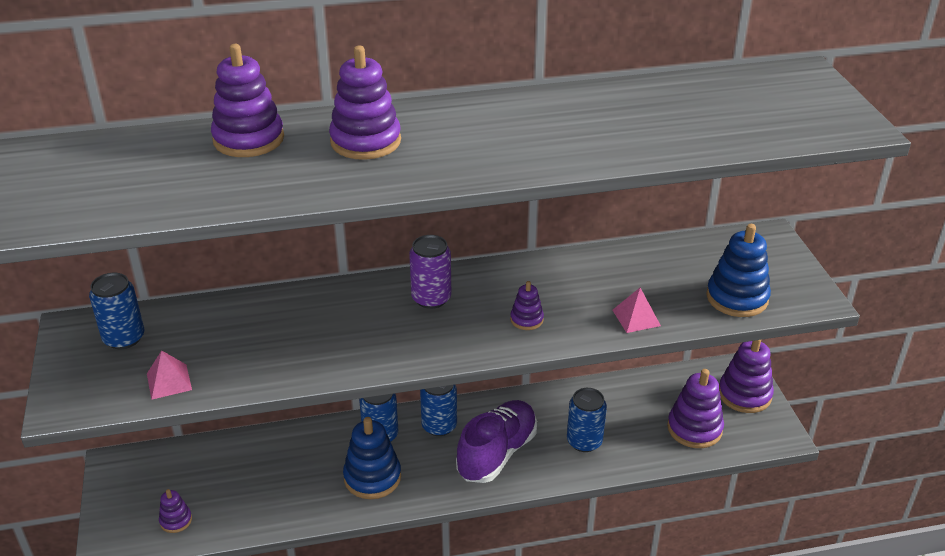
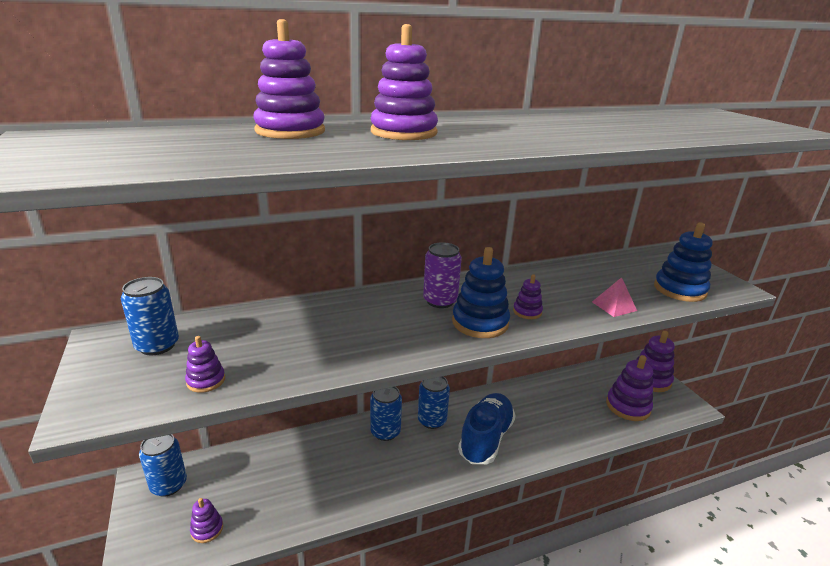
camera: 10 degrees left, 10 degrees down
(169, 381) = (206, 381): pink pyramid -> purple stacking toy
(372, 477) = (387, 469): blue stacking toy -> blue stacking toy (480, 323)
(497, 453) = (486, 438): purple shoe -> blue shoe
(584, 441) = (550, 423): blue can -> blue can (168, 485)

